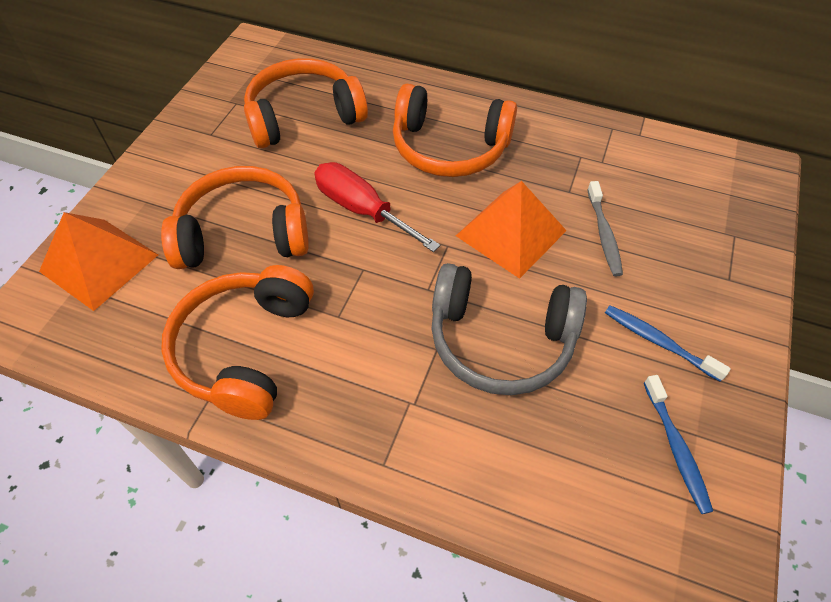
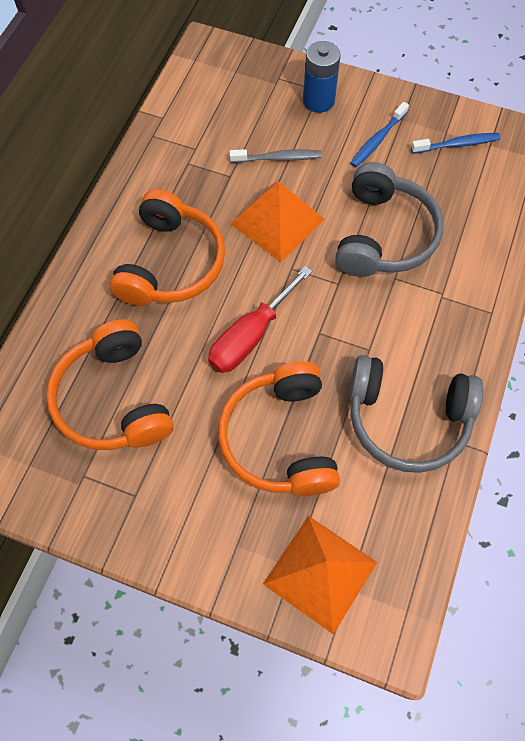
camera: 90 degrees left, 10 degrees up
(245, 349) = (407, 419): orange headphones -> grey headphones
(709, 277) = (318, 100): none -> blue battery

